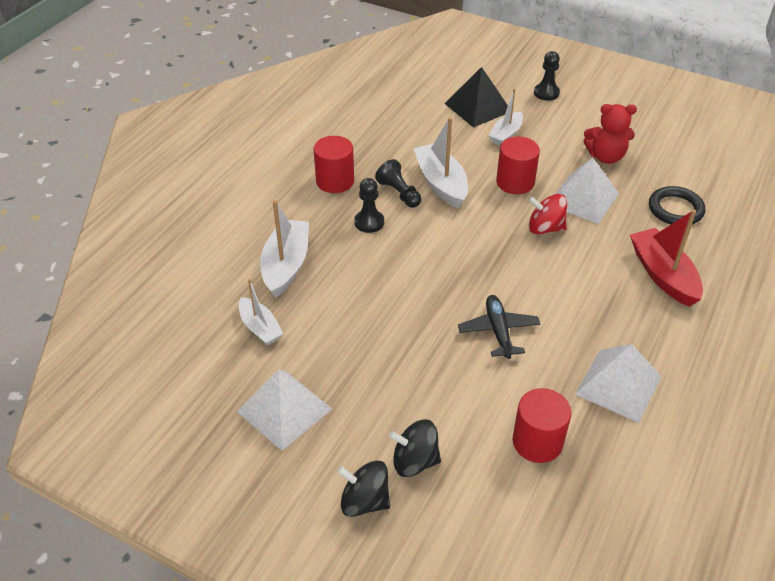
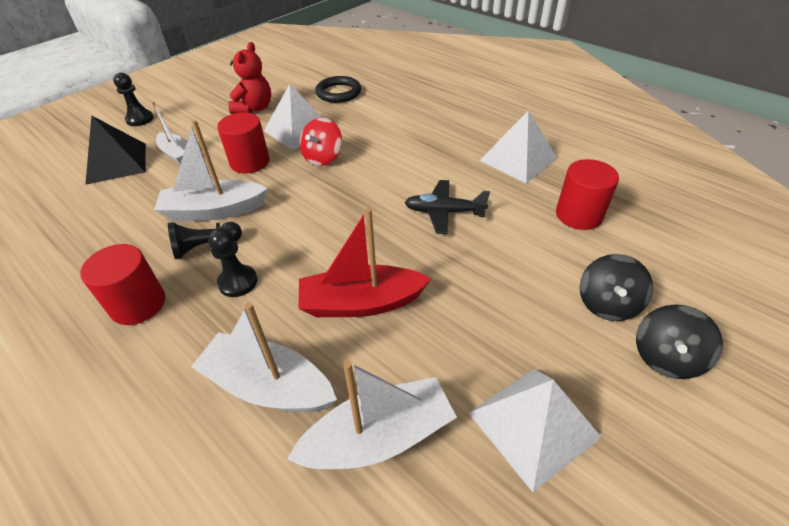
camera: 75 degrees left, 0 degrees up
(260, 328) = (378, 437): white boat -> white boat, size x1.60
(663, 275) = (407, 114): red boat -> red boat (361, 303)

